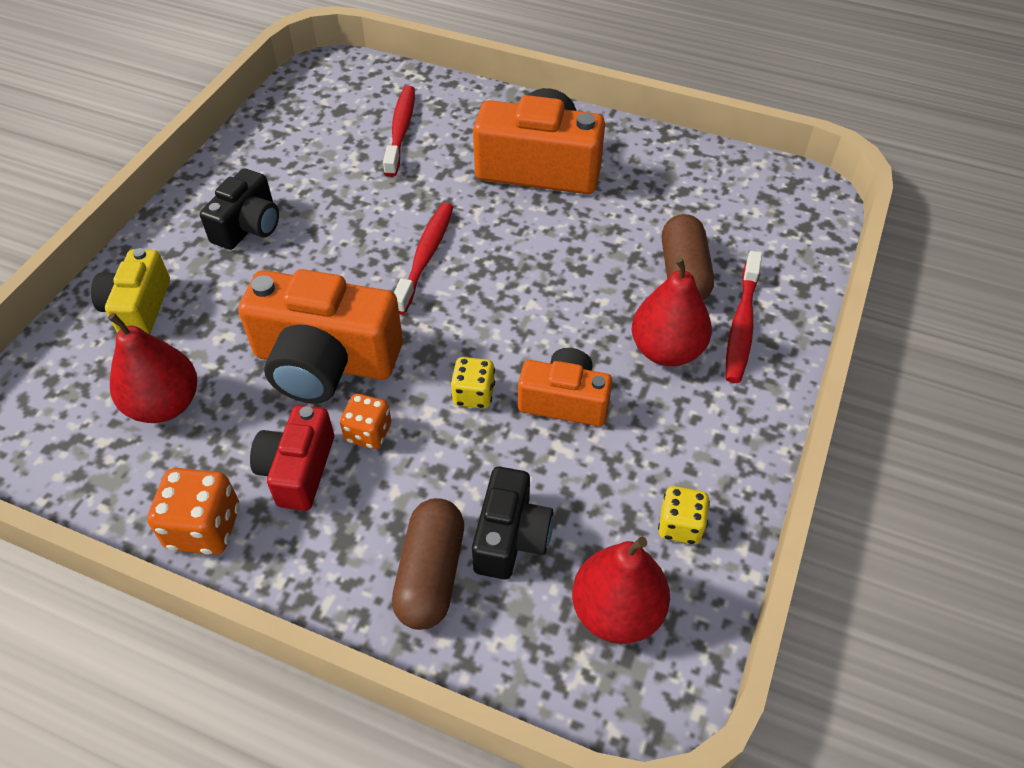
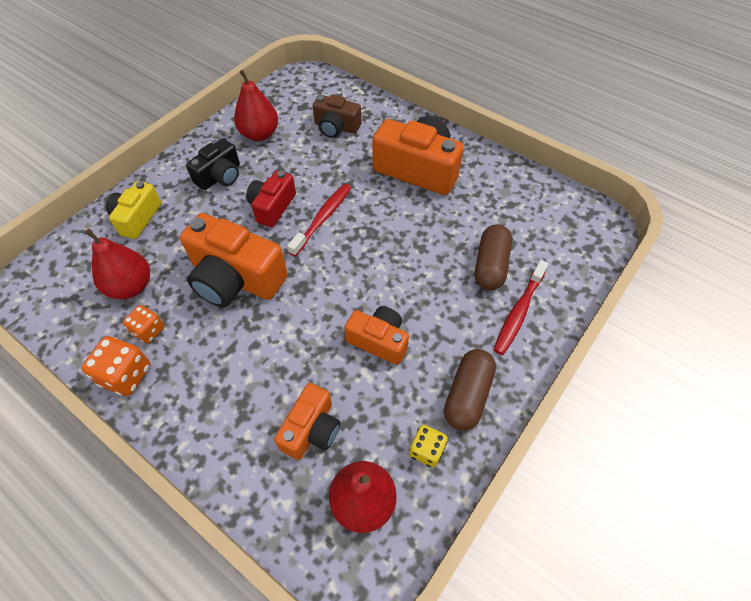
camera: 15 degrees right, 5 degrees up
(298, 470) = (195, 349): red camera -> red camera (272, 207)
(368, 433) = (246, 334): orange dice -> orange dice (149, 331)
(401, 130) = (336, 127): red toothbrush -> brown camera
(431, 574) = (252, 443): brown capsule -> brown capsule (468, 395)
(473, 395) = (321, 323): yellow dice -> none
(510, 537) = (311, 429): black camera -> orange camera
(666, 350) = (460, 319): red pear -> red pear (259, 134)

